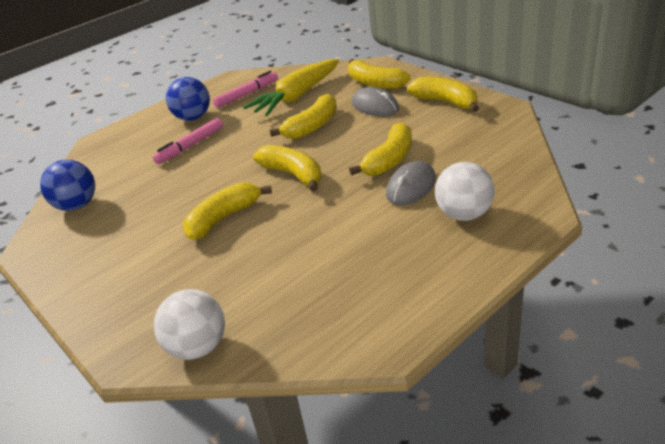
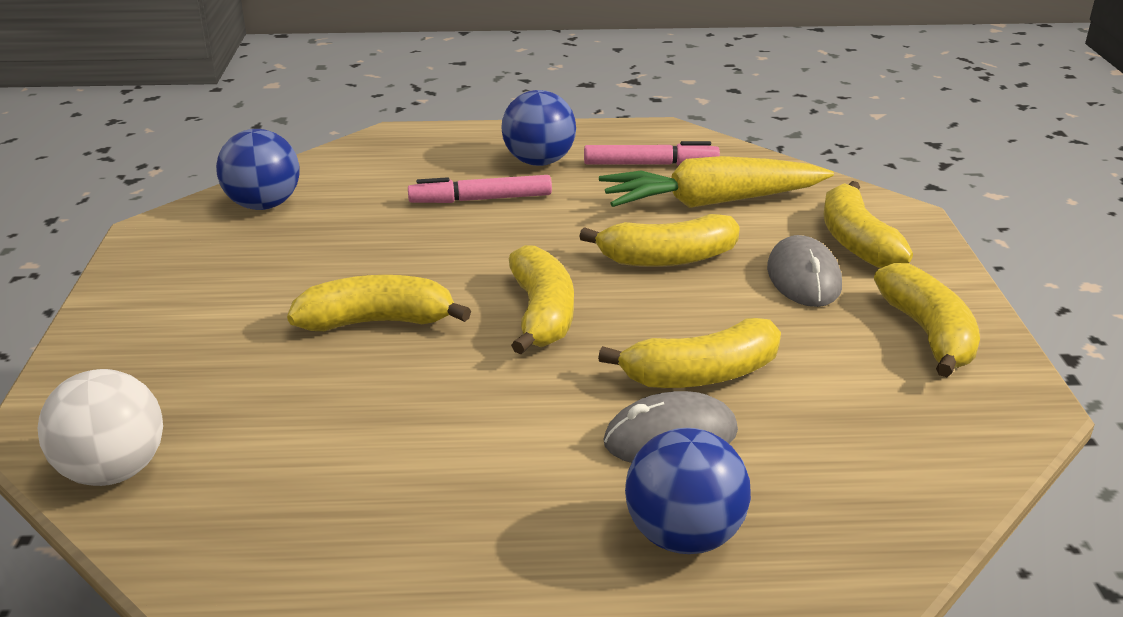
camera: 35 degrees right, 5 degrees down
(464, 214) = (684, 536): white ball -> blue ball

